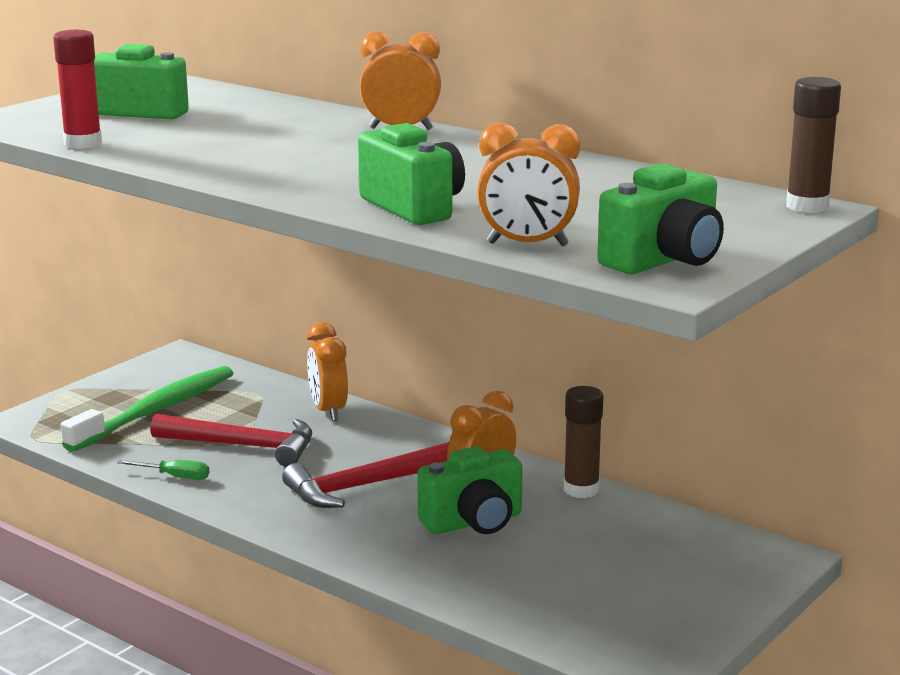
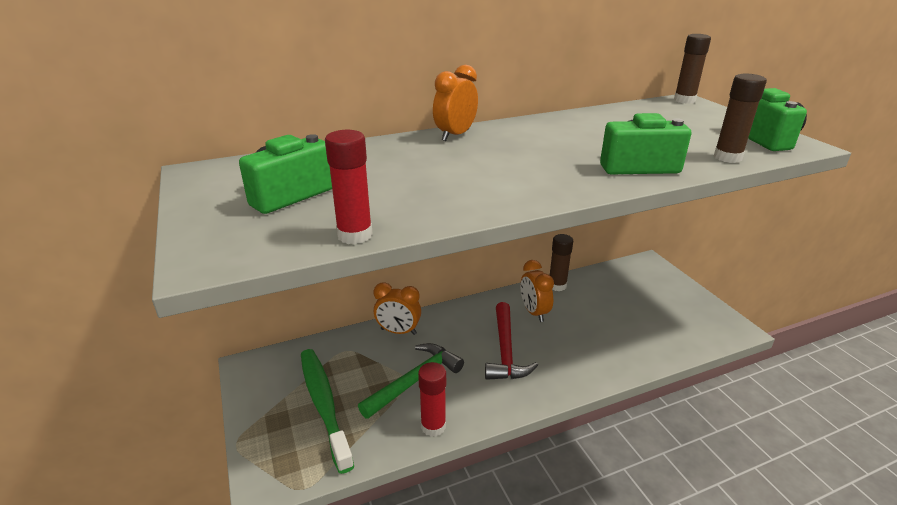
camera: 60 degrees left, 10 degrees up
(175, 477) = (433, 426): green screwdriver -> red glue stick
(243, 446) = (414, 380): red hammer -> green hammer
(474, 522) = (571, 328): green camera -> none
(527, 244) = (727, 157): orange clock -> brown glue stick

